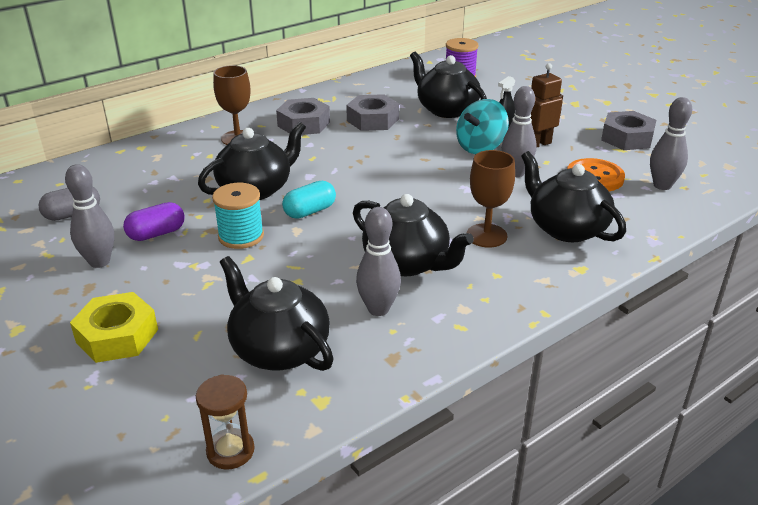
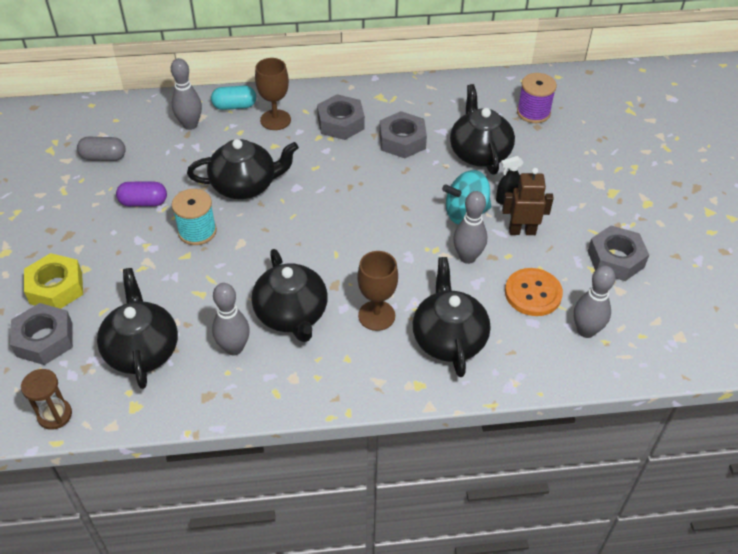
camera: 30 degrees right, 15 degrees up
(99, 262) = (89, 213): grey bowling pin -> grey bowling pin (190, 125)
(147, 386) = (44, 339): none -> grey nut
(310, 211) = (265, 227): turquoise capsule -> turquoise capsule (234, 106)

